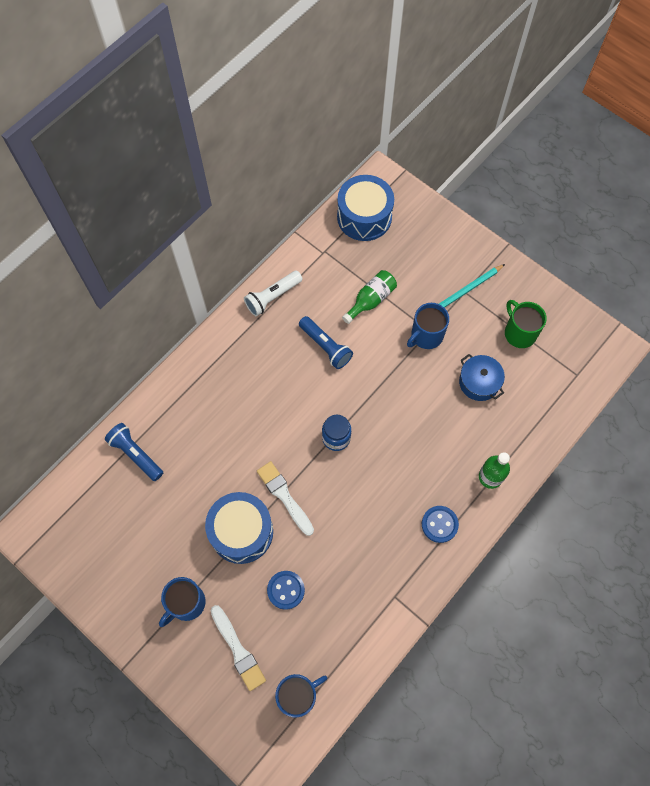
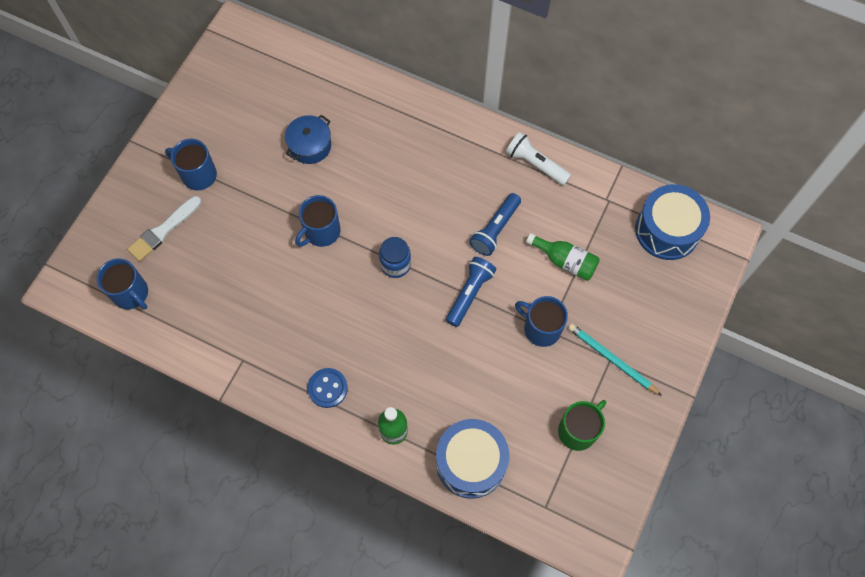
camera: 75 degrees right, 0 degrees up
(136, 454) = (330, 91): blue flashlight -> blue flashlight (469, 294)
(241, 532) = (276, 203): blue drum -> blue drum (471, 462)
(284, 496) = (321, 232): white brush -> blue mug
(286, 590) = (228, 257): blue button -> none
(479, 382) = (502, 397): blue pot -> blue pot (310, 146)

